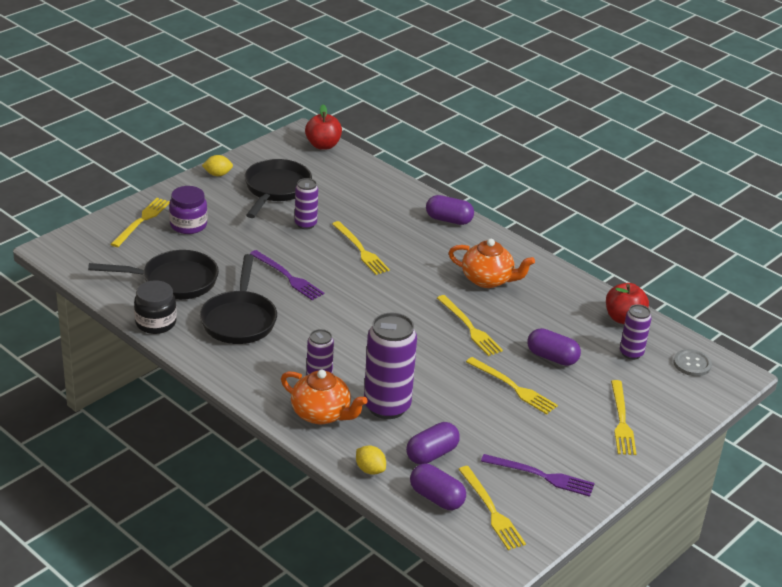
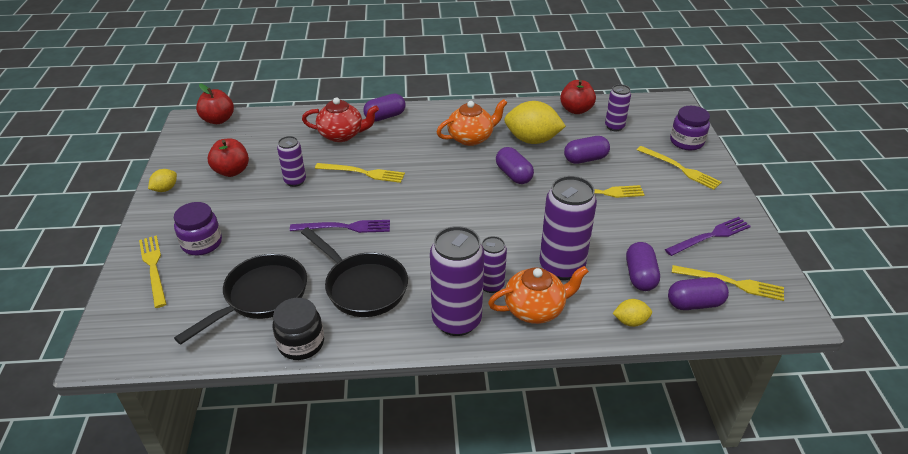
camera: 45 degrees left, 5 degrees up
(261, 381) = (456, 321): none -> purple can
(275, 189) = (232, 171): black pan -> red apple
(392, 213) = (342, 135): none -> red teapot
(469, 327) = (513, 175): yellow fork -> purple capsule
(535, 314) = (532, 140): none -> yellow lemon
(674, 408) = (686, 142): none -> purple jar
(692, 364) = (648, 111): grey button -> none

